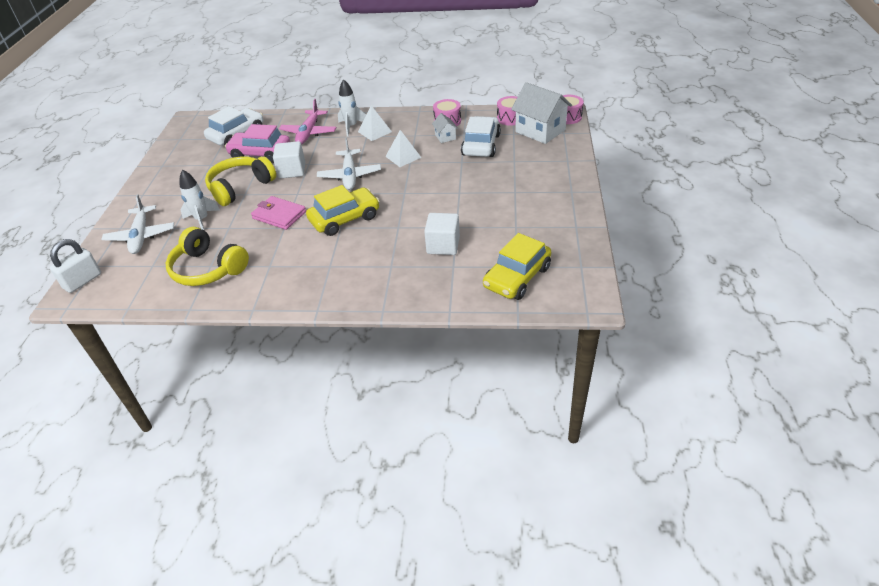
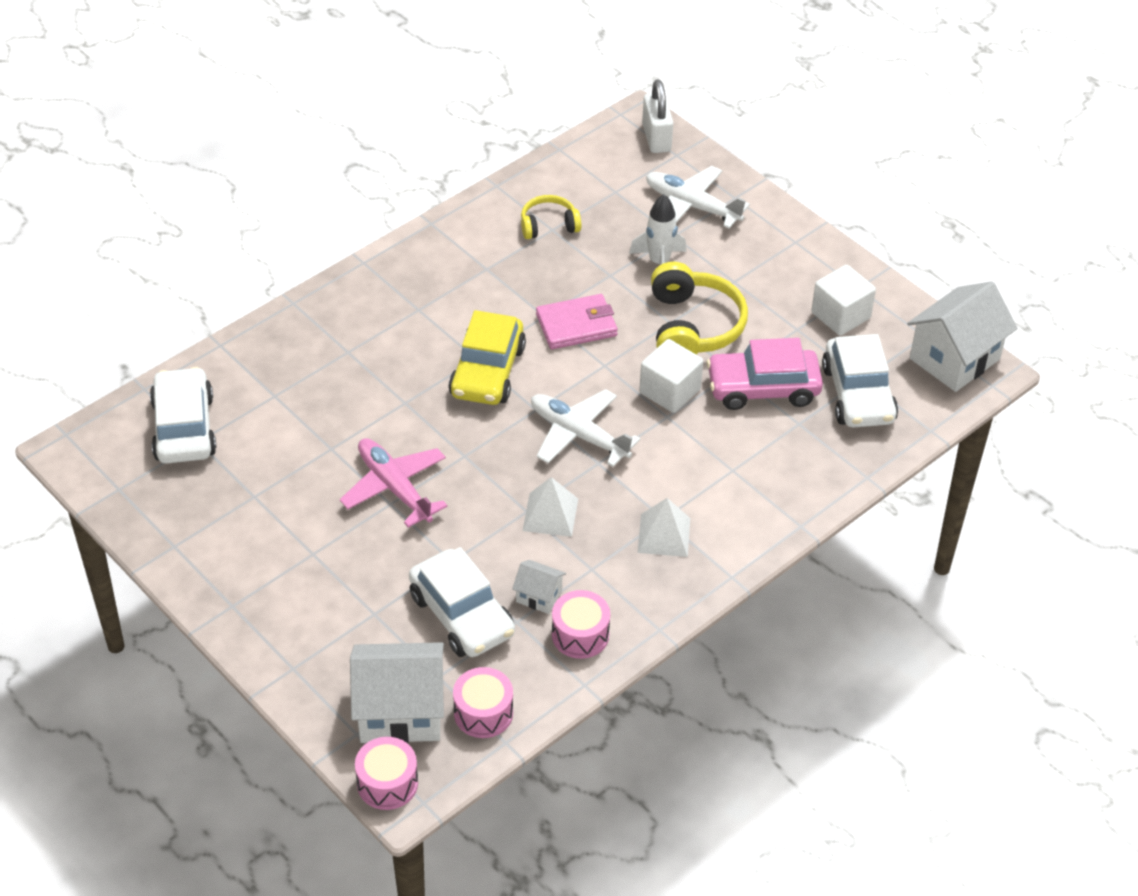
camera: 130 degrees right, 5 degrees up
(188, 127) = (954, 359): none -> white house
(208, 269) = (549, 225): yellow headphones -> yellow headphones, size x0.57
(260, 153) = (763, 388): pink car -> pink car turned 150 degrees counterclockwise
(309, 133) = (759, 466): pink plane -> pink plane (394, 487)
(351, 127) = (715, 521): white rocket -> none
(443, 245) = (317, 413): white cube -> white cube (840, 315)
(517, 277) = (184, 428): yellow car -> white car

